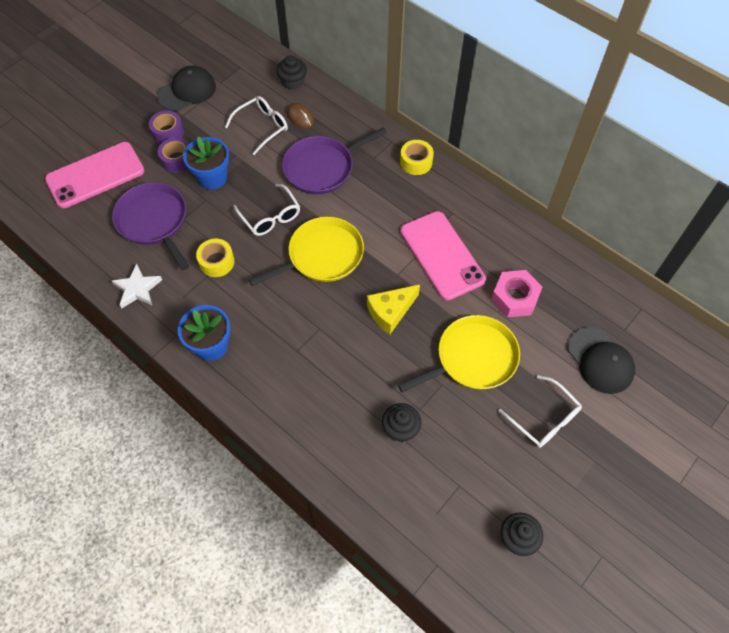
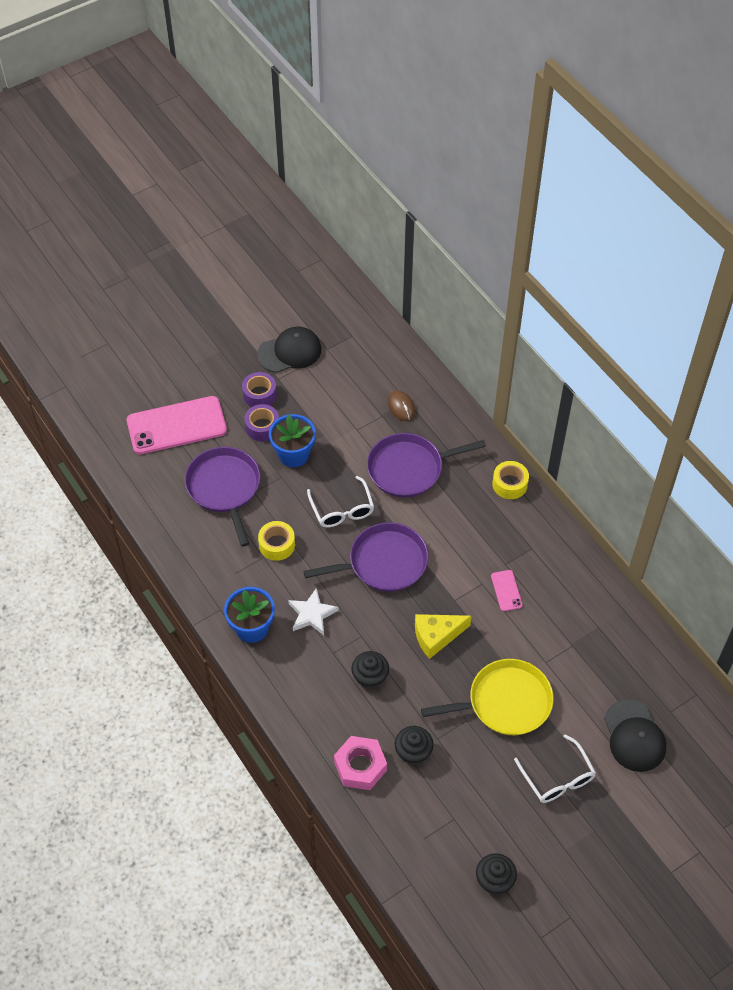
camera: 15 degrees right, 5 degrees down
(137, 289) = (193, 554): white star -> white star (312, 614)
(262, 127) = (358, 410): white glasses -> none
(292, 82) = (403, 365): black cupcake -> black cupcake (370, 677)
(322, 255) = (383, 562): yellow pan -> purple pan
(442, 255) = (506, 590): pink phone -> pink phone, size x0.43
(514, 297) = (568, 652): pink nut -> pink nut (360, 766)

